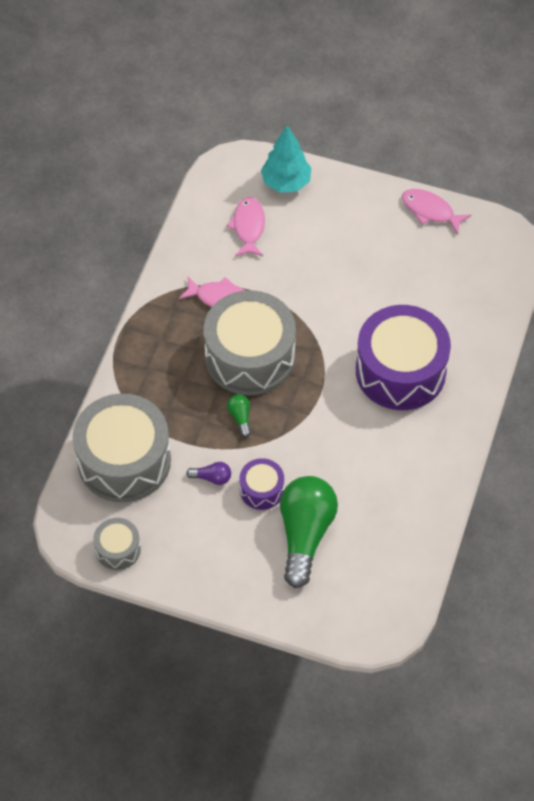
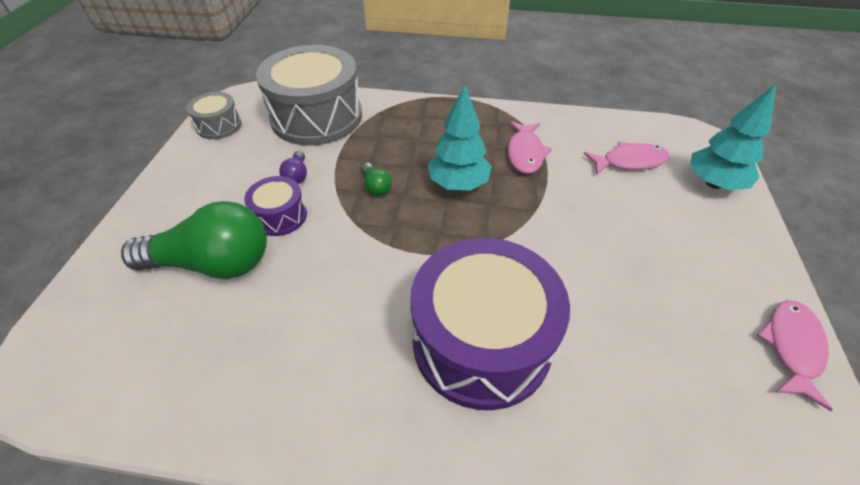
camera: 80 degrees right, 10 degrees down
(240, 417) = (376, 187): green light bulb -> green light bulb turned 90 degrees clockwise
(250, 356) = (458, 184): grey drum -> turquoise tree

